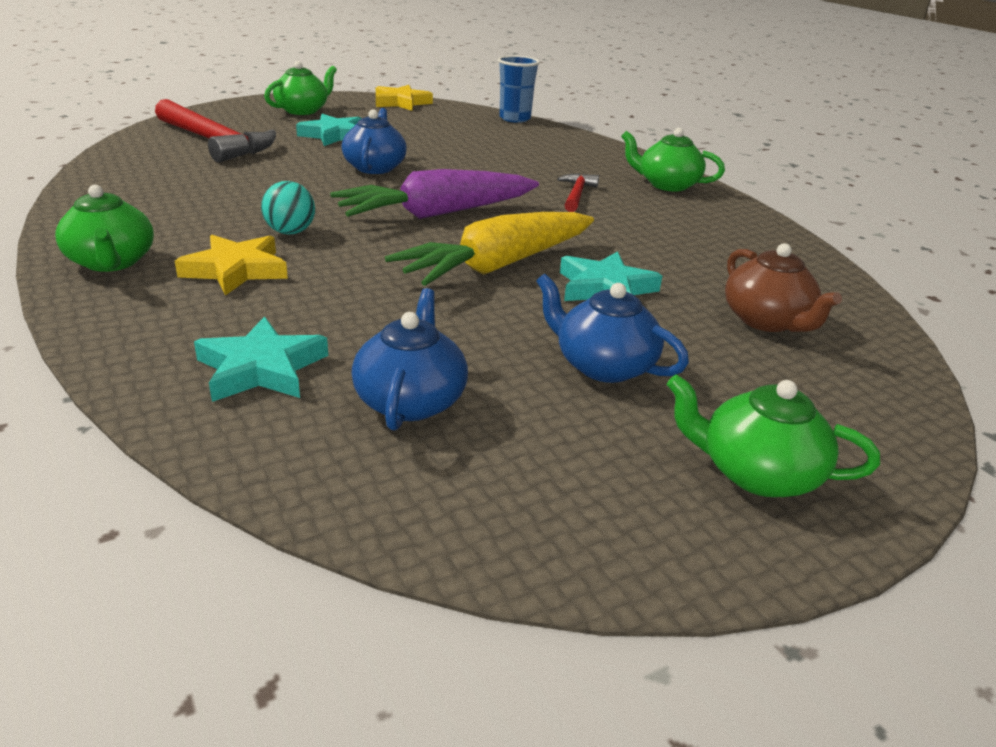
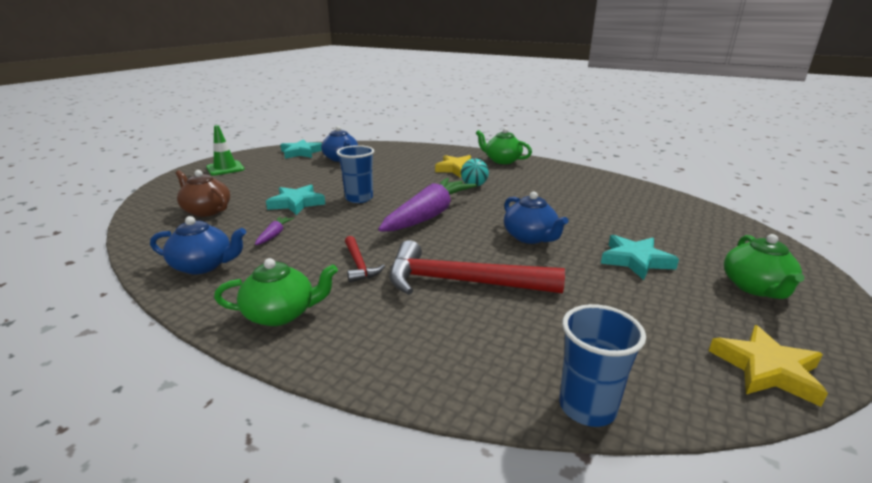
camera: 150 degrees right, 5 degrees down
(214, 142) = (663, 220): red hammer -> red hammer (461, 282)
(261, 368) = (394, 154): turquoise star -> turquoise star (301, 152)
(497, 266) = (359, 198): yellow carrot -> blue cup
(603, 366) = (284, 178): blue teapot -> blue teapot (204, 265)
(657, 248) = (274, 235): none -> purple carrot
(756, 473) = (225, 168): green teapot -> green traffic cone

